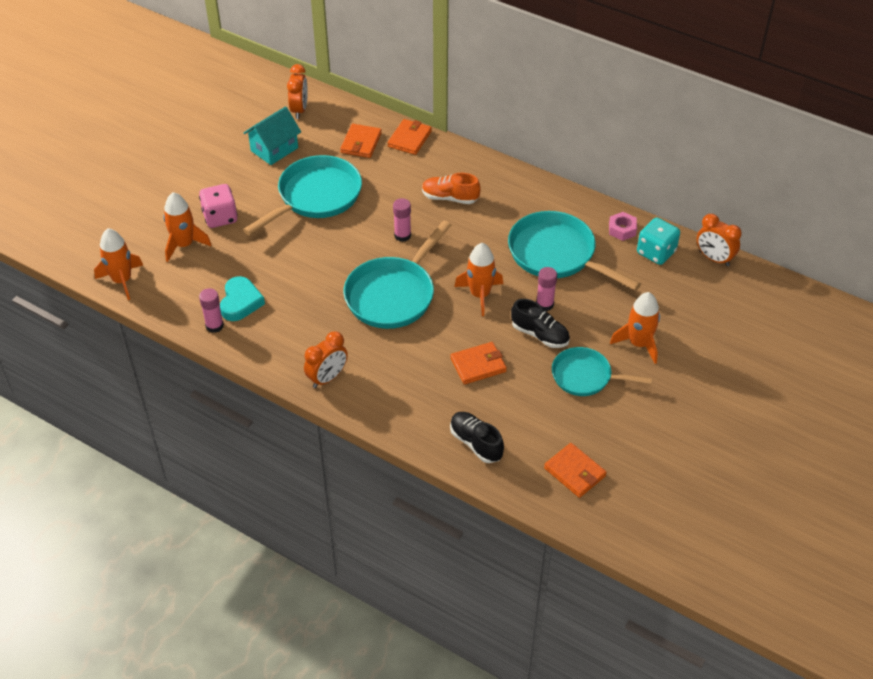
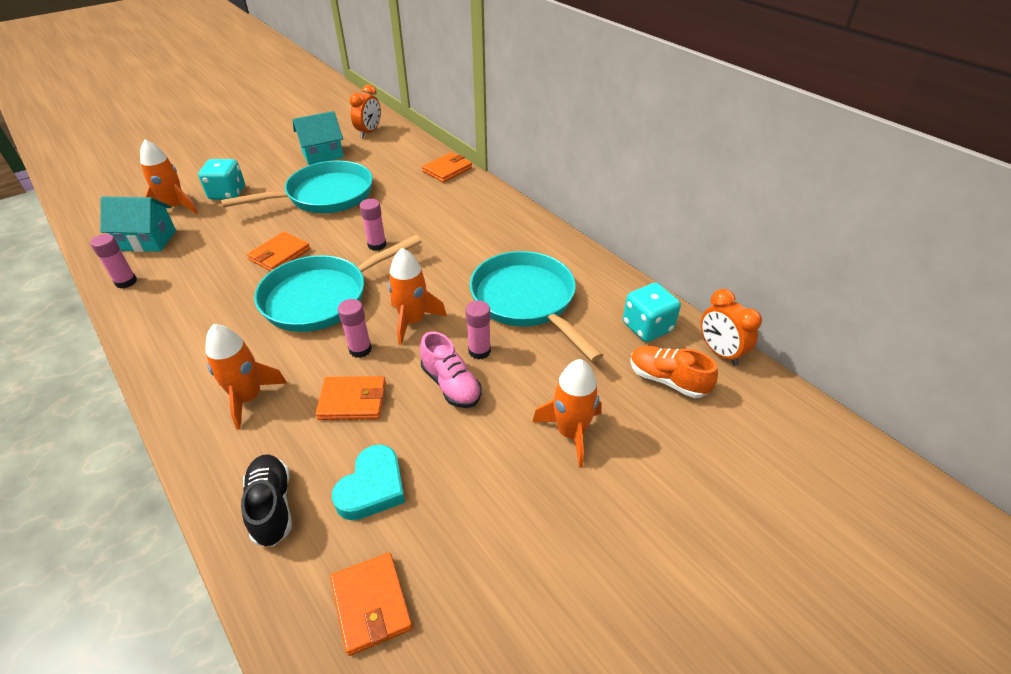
camera: 20 degrees right, 5 degrees down
(122, 280) = (93, 223): orange rocket -> orange rocket (248, 398)
(193, 284) = (148, 240): none -> turquoise house
(220, 217) = (227, 193): pink dice -> turquoise dice
(240, 302) = (171, 266): turquoise heart -> turquoise heart (372, 487)
(327, 378) = (178, 366): orange clock -> none
(361, 143) = (401, 164): orange wallet -> orange wallet (280, 254)
(450, 198) = (449, 223): orange shoe -> orange shoe (667, 380)
(456, 327) = (360, 349): none -> pink glue stick
(540, 334) = (451, 385): black shoe -> pink shoe
(585, 376) = (475, 456): turquoise pan -> none
(622, 229) = (617, 293): pink nut -> none

